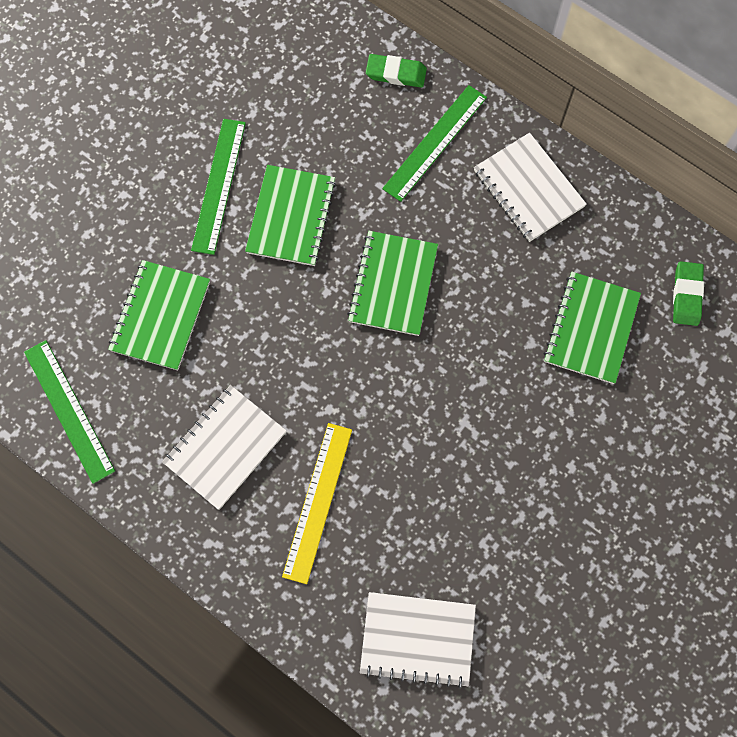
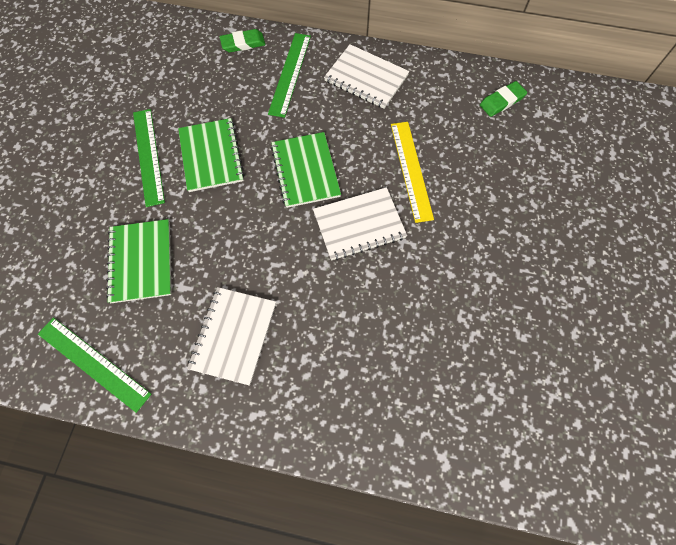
camera: 25 degrees left, 5 degrees down
(318, 502) = (324, 344): yellow ruler -> yellow ruler (411, 170)
(417, 639) = (451, 412): white notebook -> white notebook (359, 225)
(591, 328) = (454, 145): green notebook -> none
(686, 295) = (502, 101): green eraser -> green eraser turned 75 degrees clockwise

